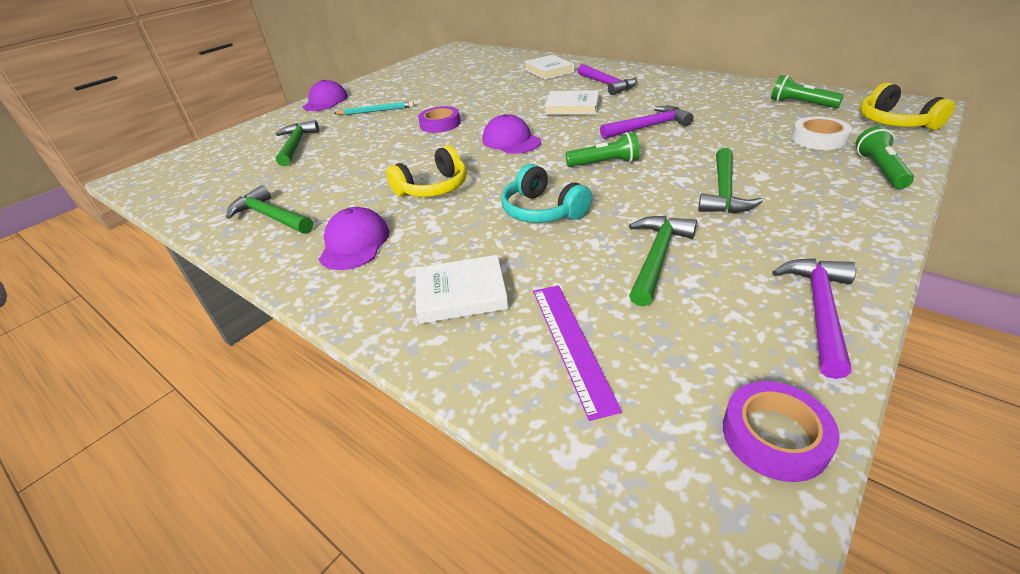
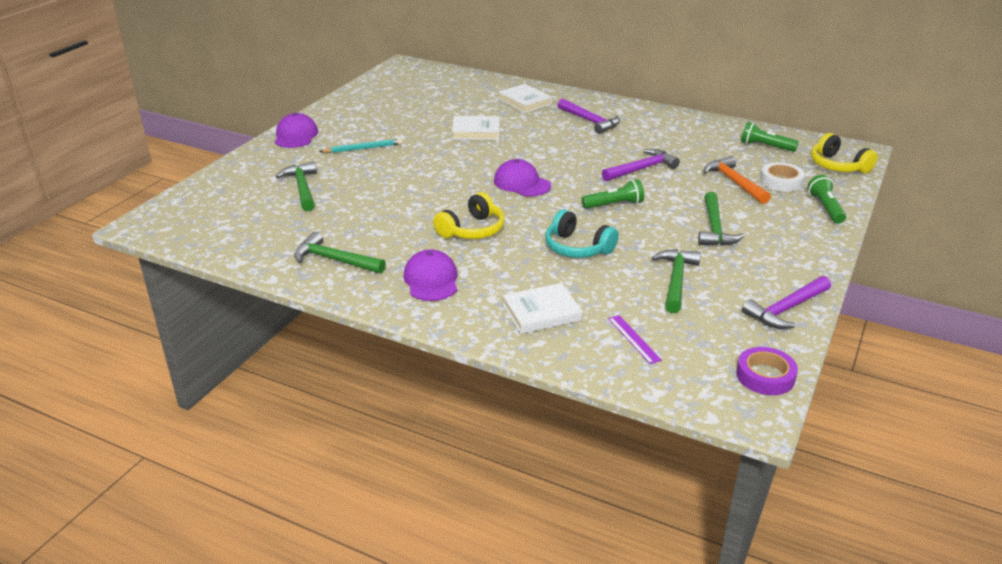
camera: 15 degrees left, 5 degrees down
(440, 124) = (442, 165): purple tape -> none
(571, 344) = (634, 339): purple ruler -> purple ruler, size x0.65
(572, 107) = (565, 146): white book -> white book (476, 131)
(757, 140) = (734, 182): none -> orange hammer
(819, 311) = (786, 309): purple hammer -> purple hammer turned 135 degrees counterclockwise

